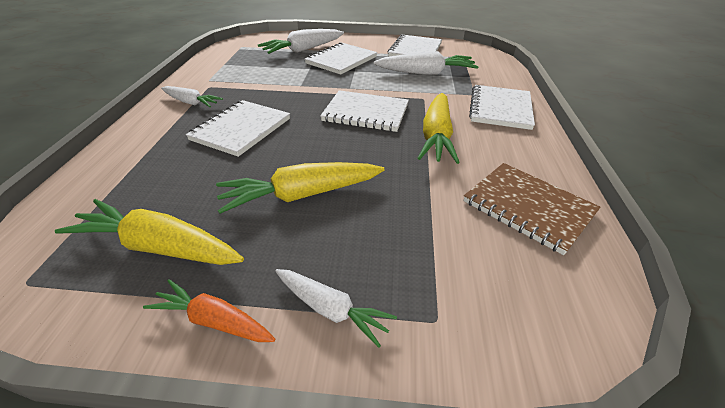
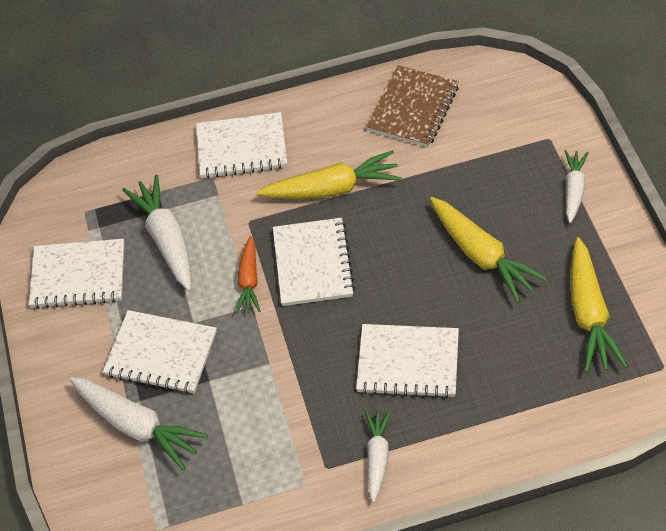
camera: 105 degrees left, 15 degrees up
(214, 320) = (617, 243): orange carrot -> orange carrot (249, 281)

